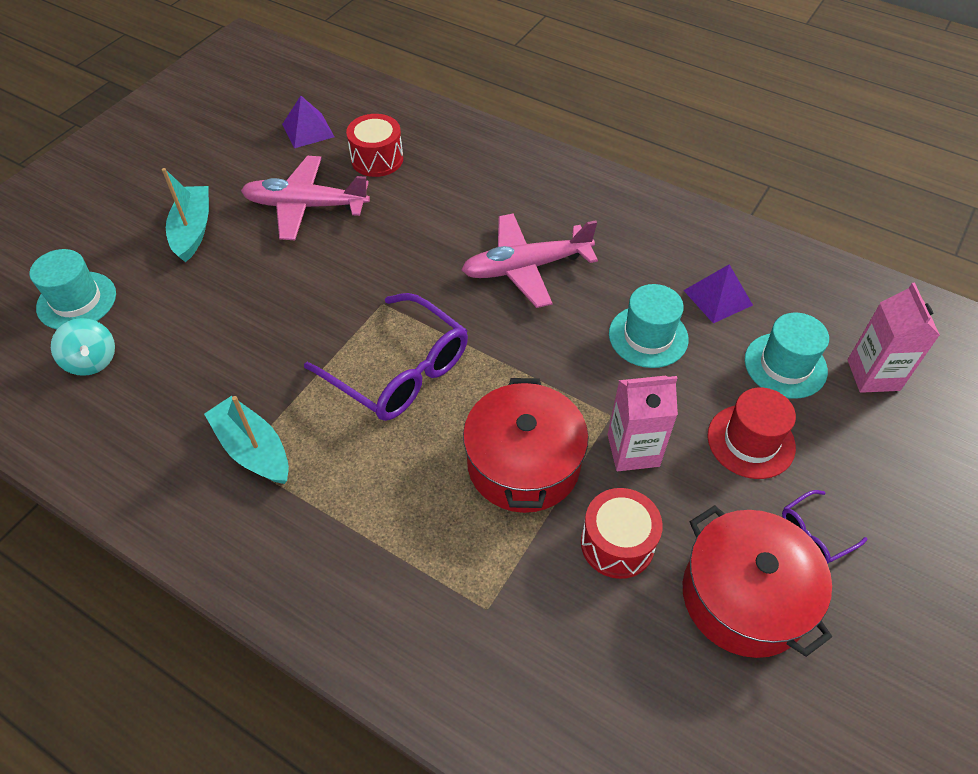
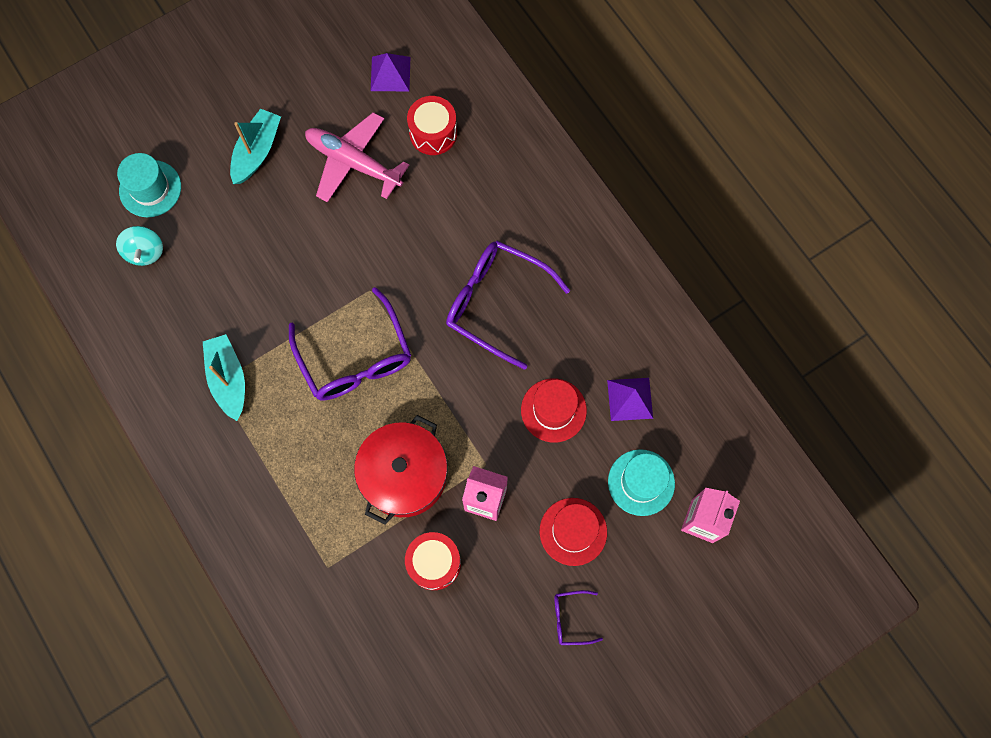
camera: 25 degrees right, 20 degrees up
(525, 267) = (496, 303): pink plane -> purple glasses
(648, 336) = (553, 410): turquoise hat -> red hat
(744, 597) = (494, 637): red pot -> none

